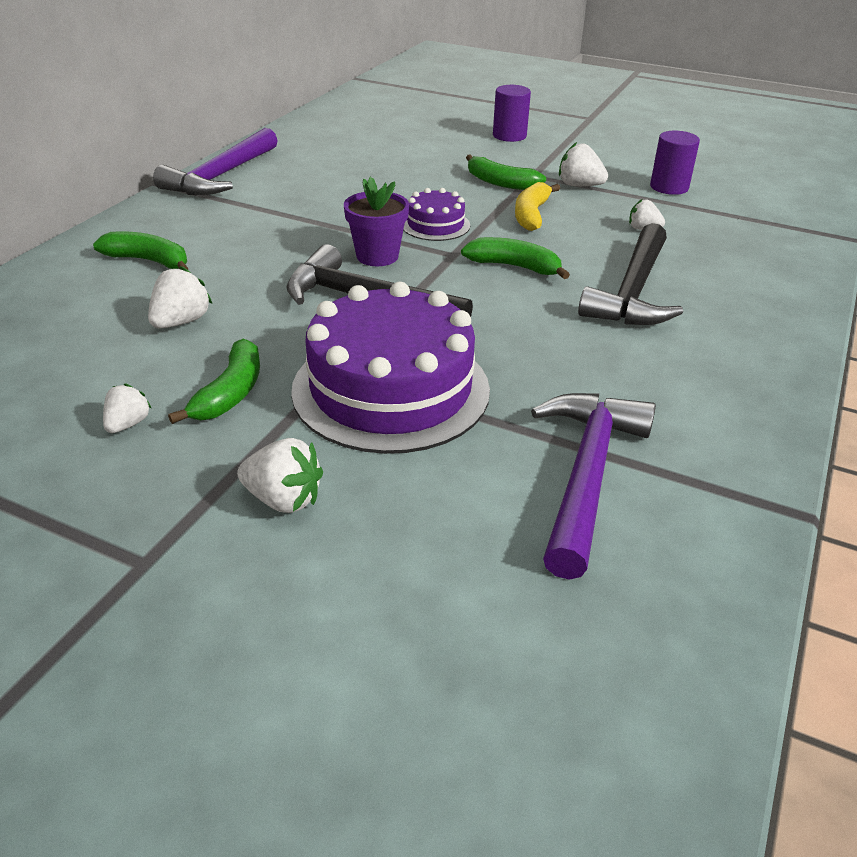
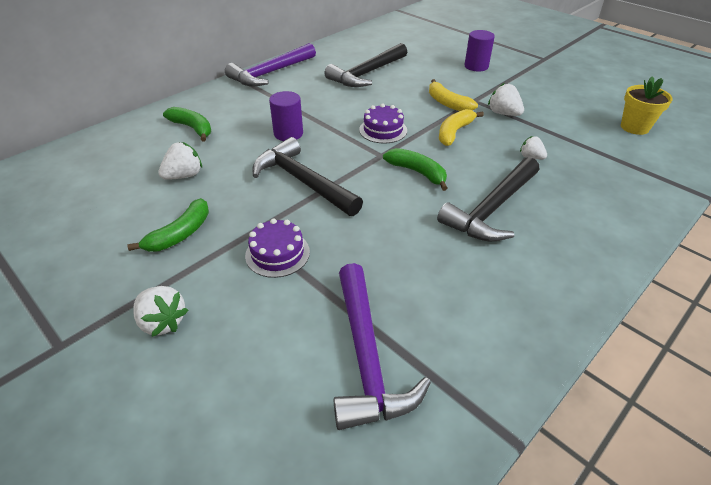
camera: 20 degrees right, 5 degrees up
(128, 424) = (111, 243): white strawberry -> none
(366, 161) = (367, 73): none -> black hammer
(377, 256) = (330, 148): purple flower pot -> none
(391, 389) = (277, 253): purple cake -> purple cake, size x0.48
(500, 183) = (447, 103): green banana -> yellow banana
(586, 475) = (366, 356): purple hammer -> purple hammer turned 135 degrees clockwise
(669, 187) = (572, 124): purple cylinder -> purple cylinder (288, 133)
(741, 180) = (634, 127): none -> yellow flower pot

